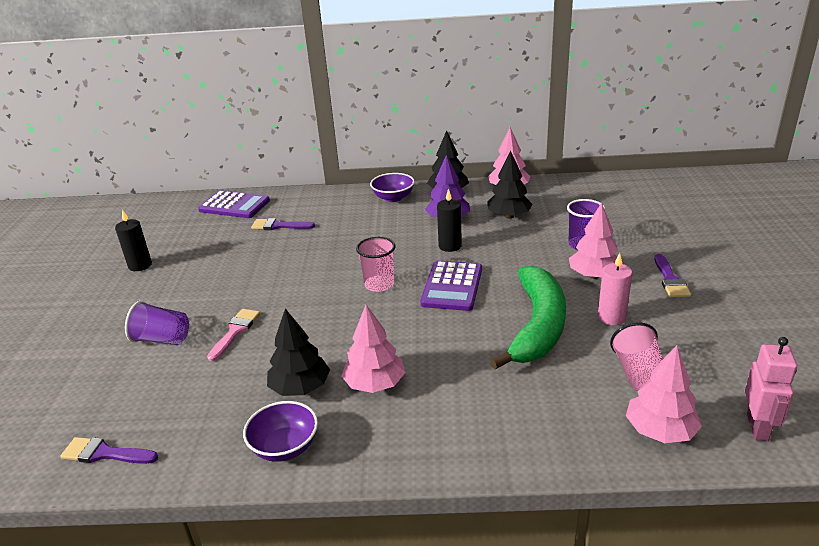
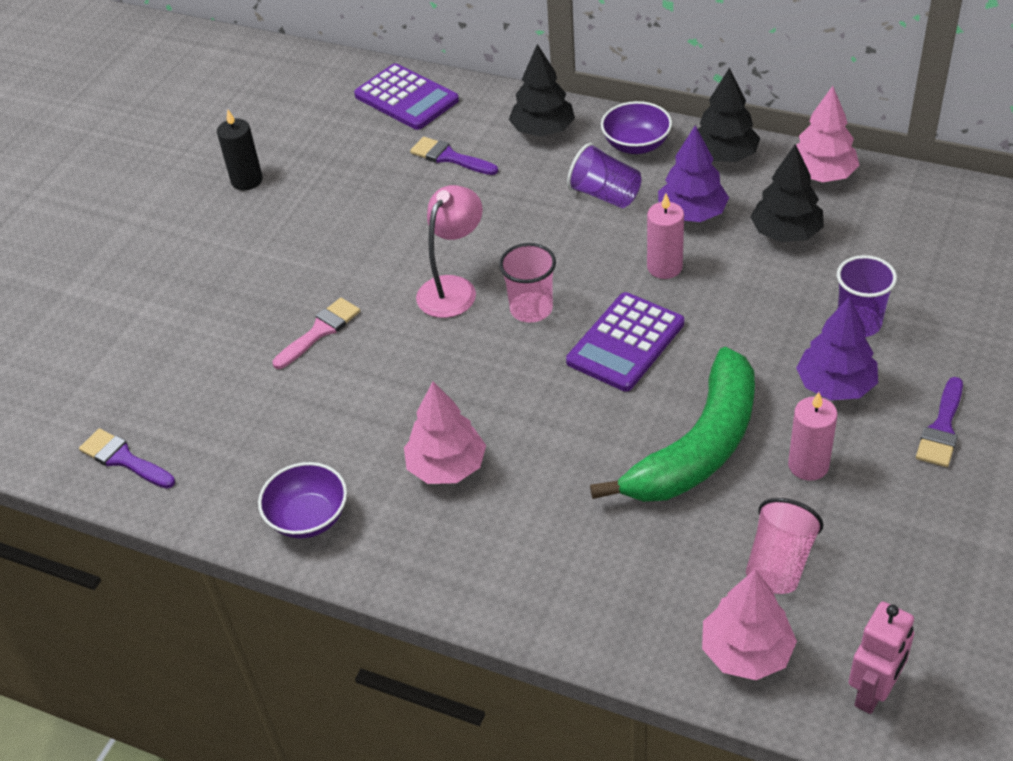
camera: 25 degrees right, 15 degrees up
(162, 339) = (233, 316): purple cup -> purple cup (605, 195)
(300, 388) = (359, 442): black tree -> black tree (542, 130)
(319, 286) = (453, 288): none -> pink lamp
(450, 246) = (664, 267): black candle -> pink candle
(594, 275) = (835, 385): pink tree -> purple tree

